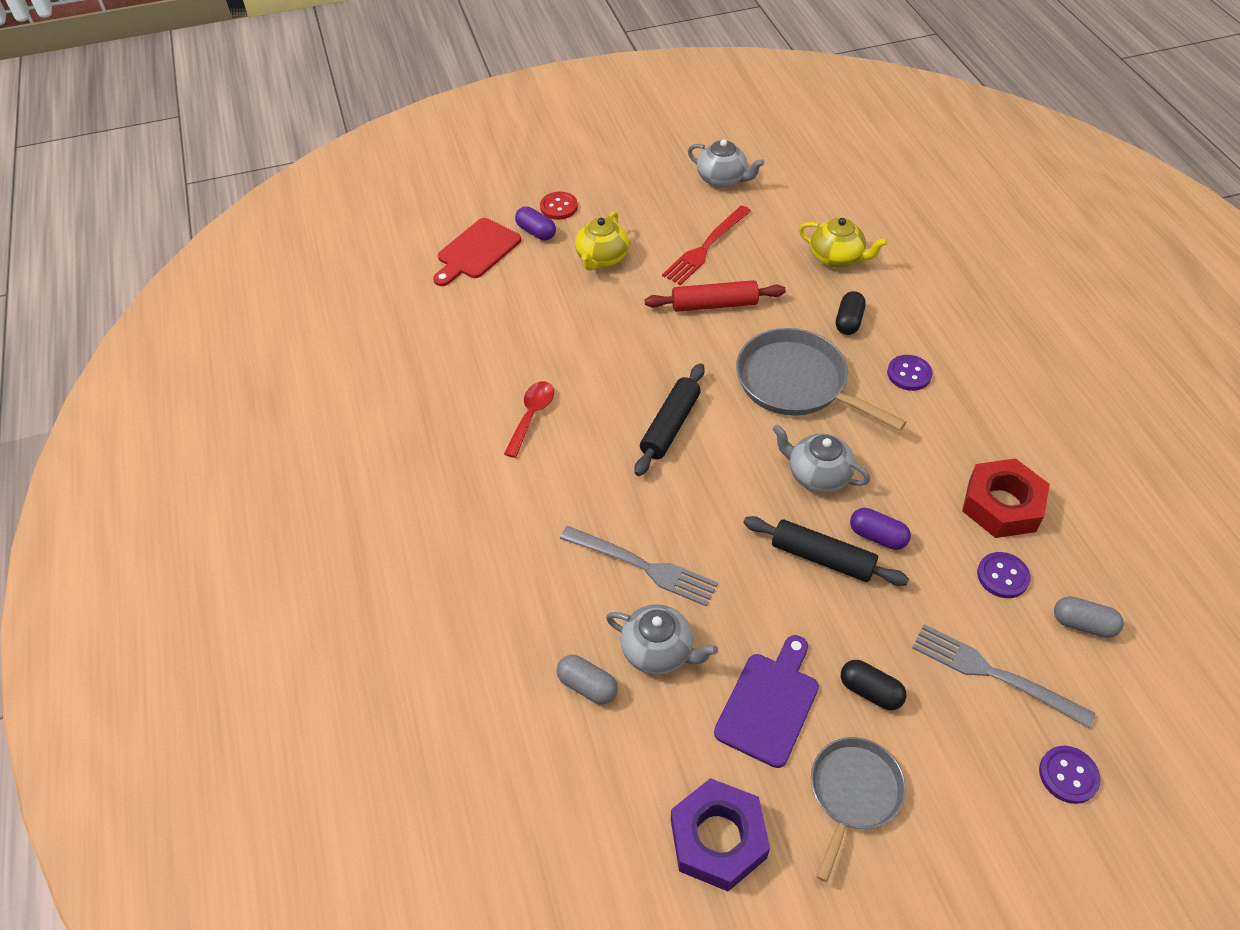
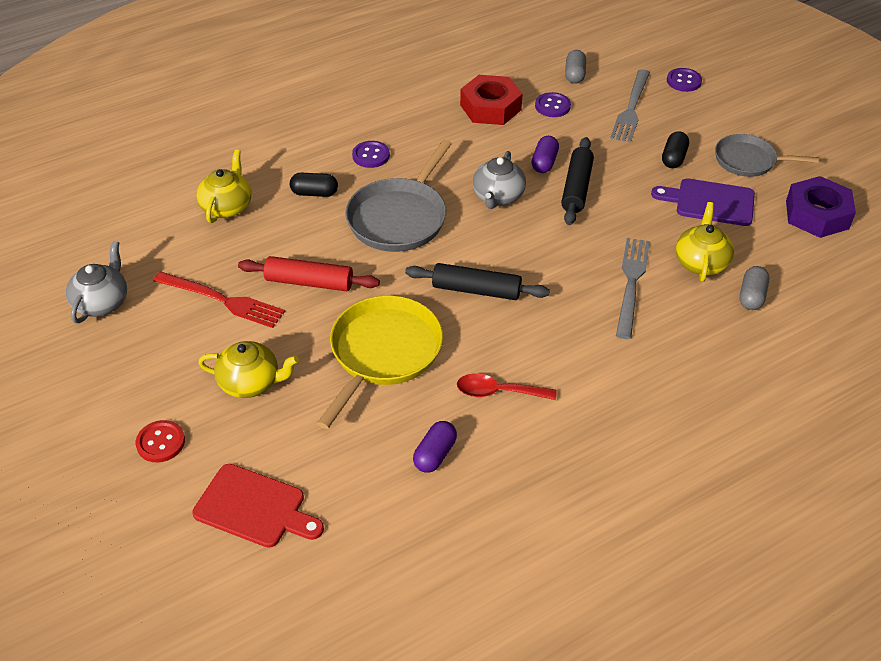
camera: 105 degrees left, 5 degrees down
(536, 232) = (211, 454): purple capsule -> purple capsule (435, 454)
(608, 343) = (383, 352): none -> yellow pan
(658, 651) = (701, 262): grey teapot -> yellow teapot
(714, 304) = (309, 282): red rolling pin -> red rolling pin turned 60 degrees counterclockwise

